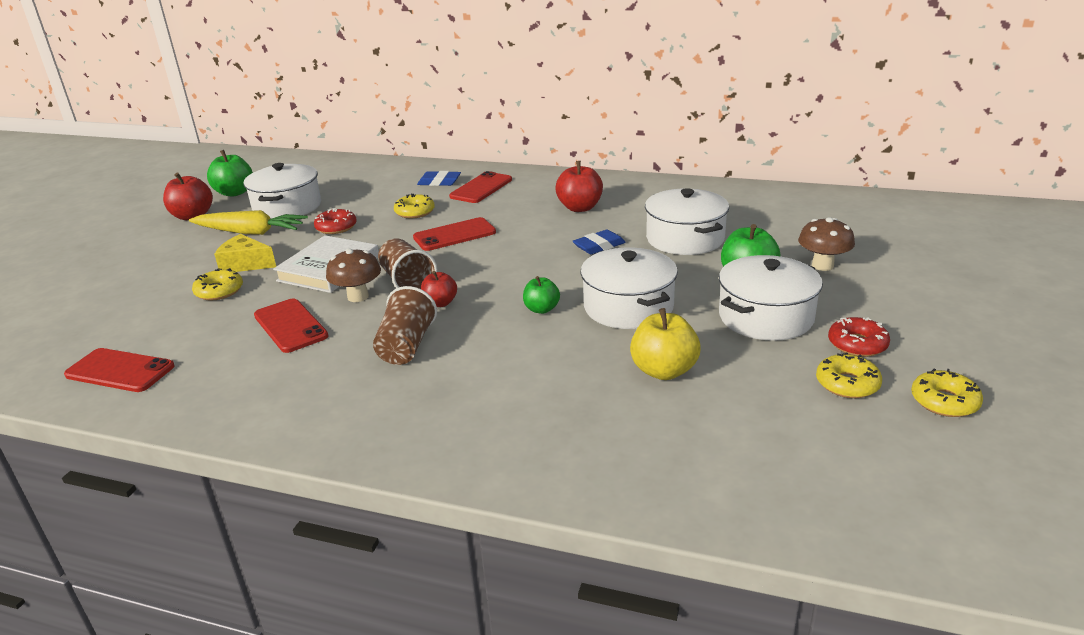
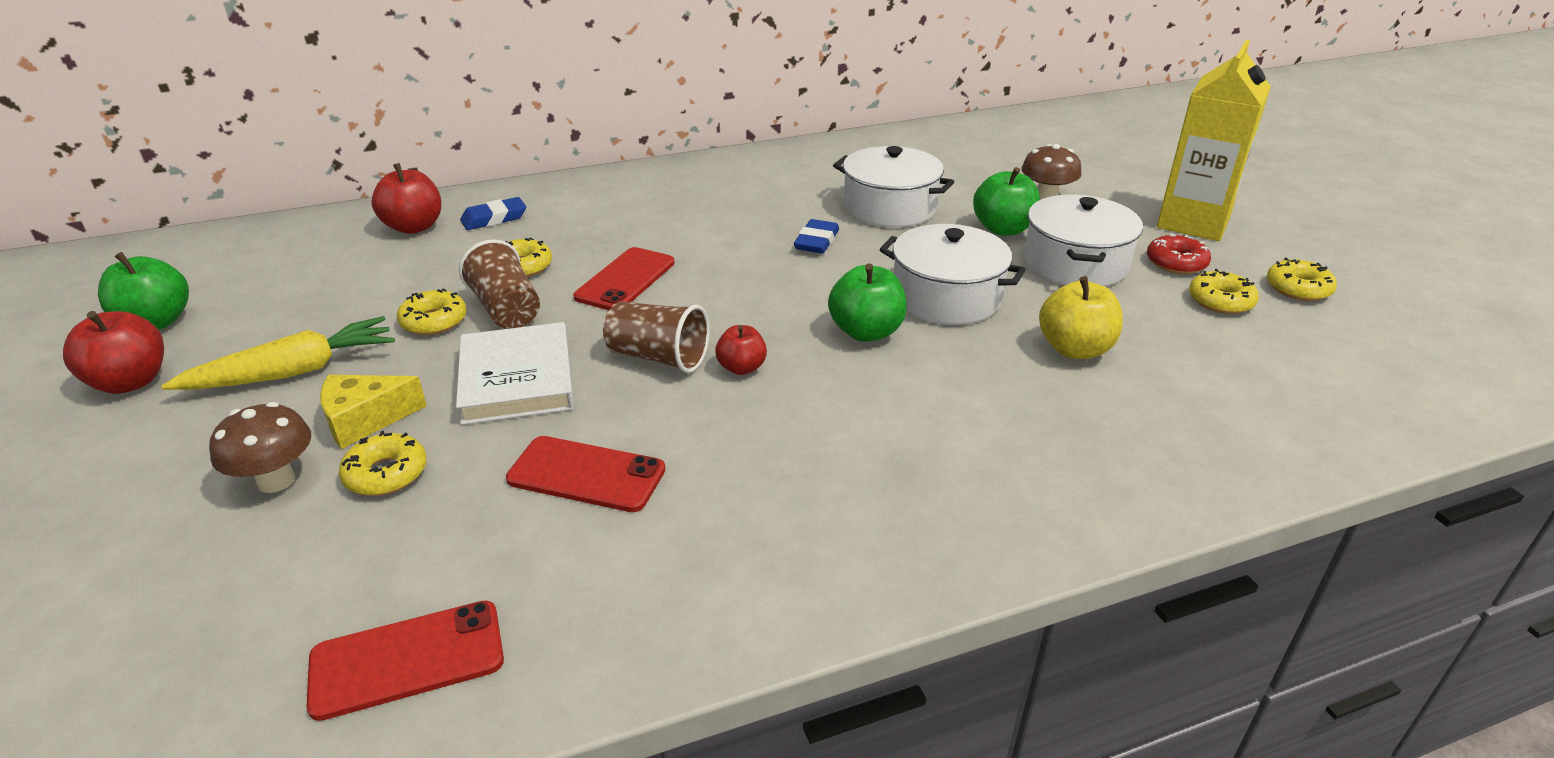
camera: 40 degrees left, 5 degrees up
(287, 207) = (299, 316): white pot -> none
(336, 227) = (434, 321): red donut -> yellow donut
(358, 297) = (621, 400): brown mushroom -> brown mushroom (276, 480)
(406, 346) = (783, 434): brown cup -> brown cup (506, 309)
(481, 188) = (567, 212): red phone -> none
(541, 309) = (866, 332): green apple -> green apple, size x1.61
(580, 208) = (728, 204): red apple -> red apple (414, 227)
(931, 321) = (1193, 222): none -> yellow carton

